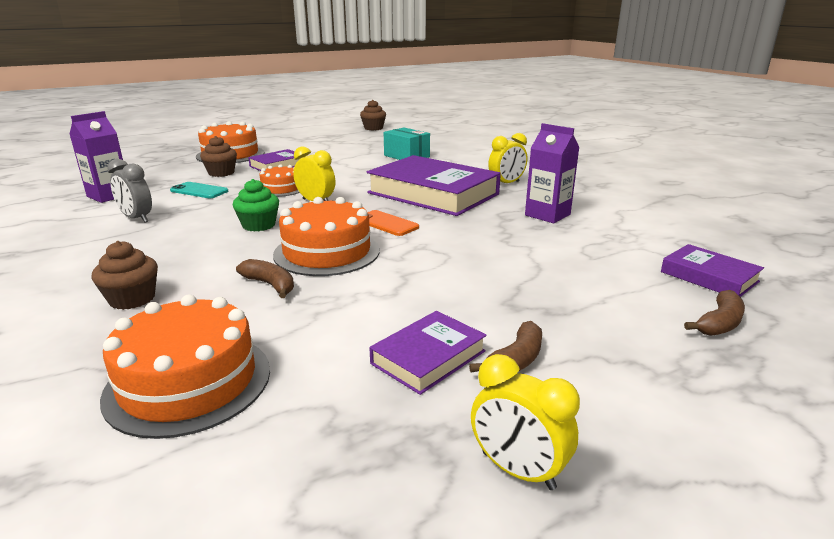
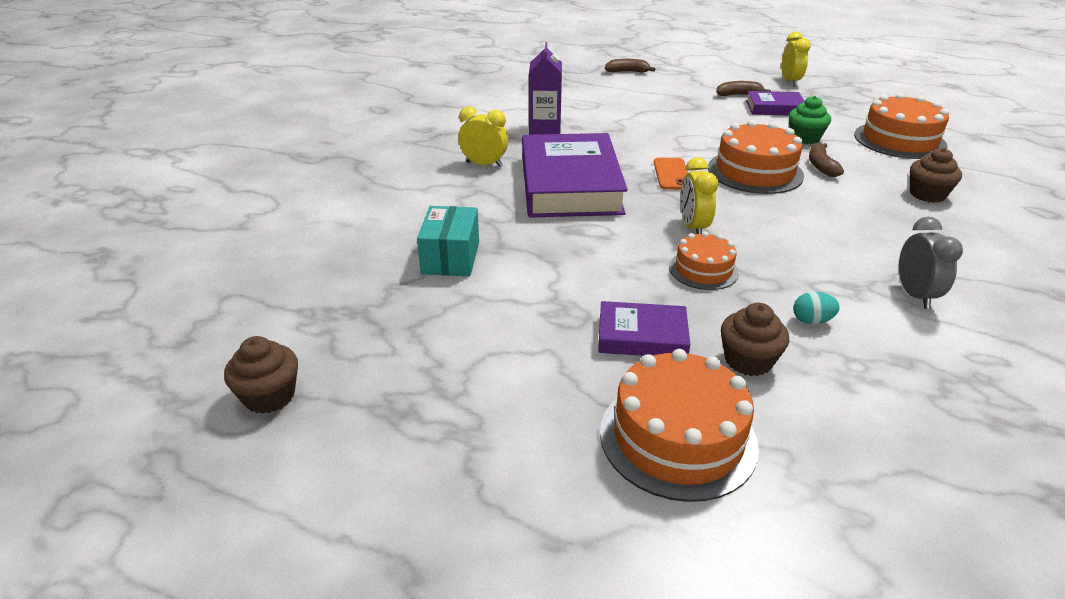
camera: 130 degrees left, 10 degrees up
(109, 196) = (956, 380): purple carton -> none
(199, 191) = (811, 321): turquoise phone -> turquoise egg
(259, 225) = (783, 222): green cupcake -> green cupcake (804, 138)
(709, 277) = (575, 78): purple book -> none

